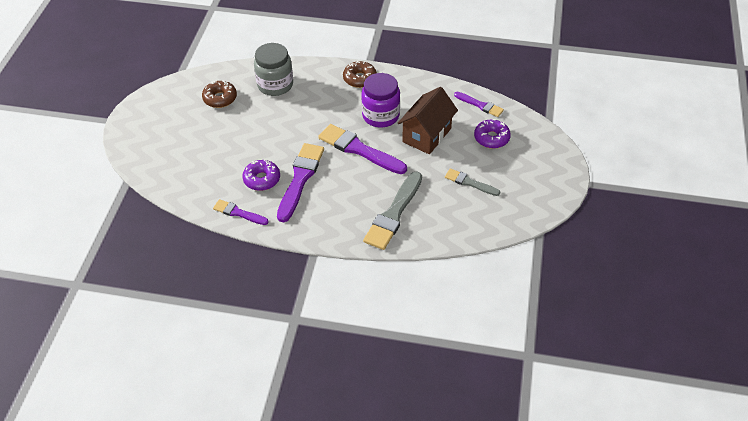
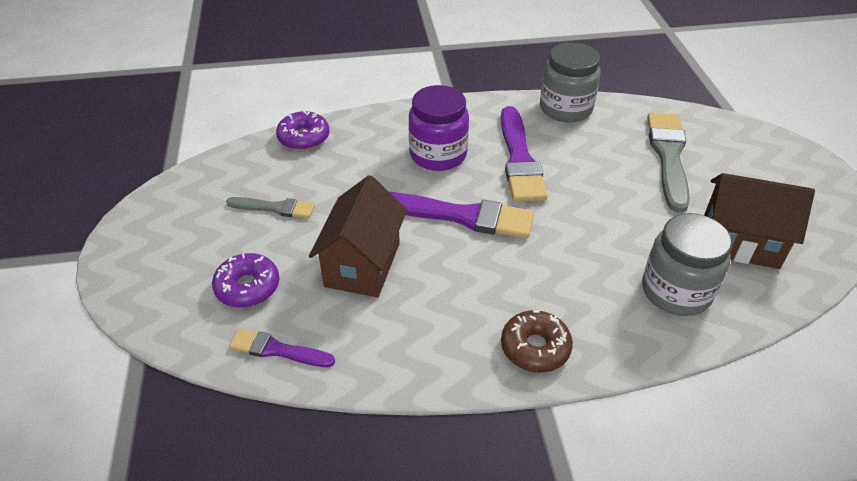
camera: 160 degrees right, 5 degrees down
(220, 98) = (740, 242): brown donut -> brown house
(238, 213) = (565, 109): purple brush -> grey jar
(262, 179) = (569, 148): purple donut -> purple donut (304, 138)
(381, 116) = (455, 280): purple jar -> purple jar (438, 155)
(393, 214) = (372, 147): grey brush -> grey brush (668, 156)

